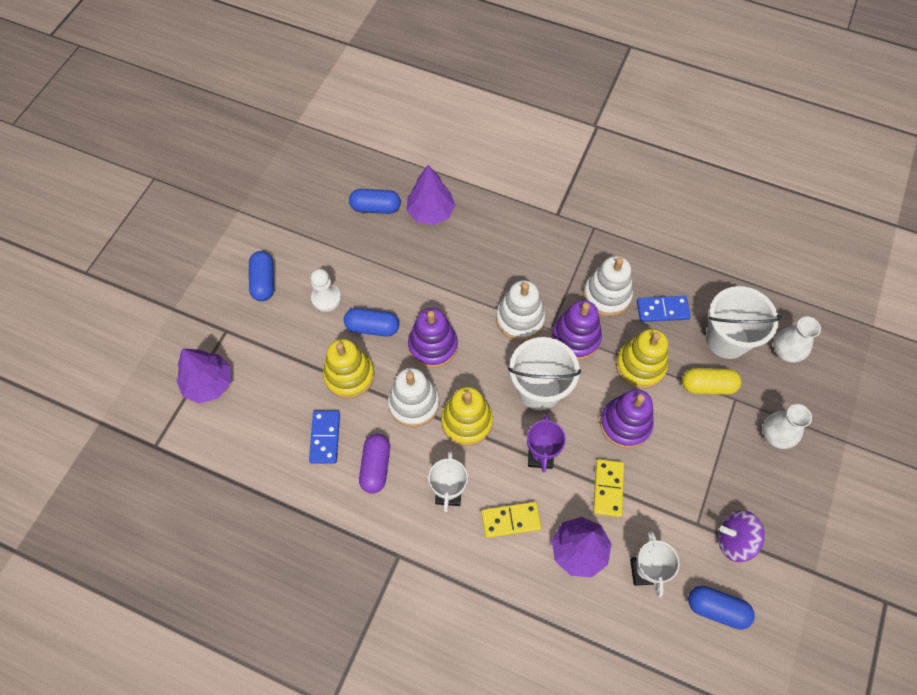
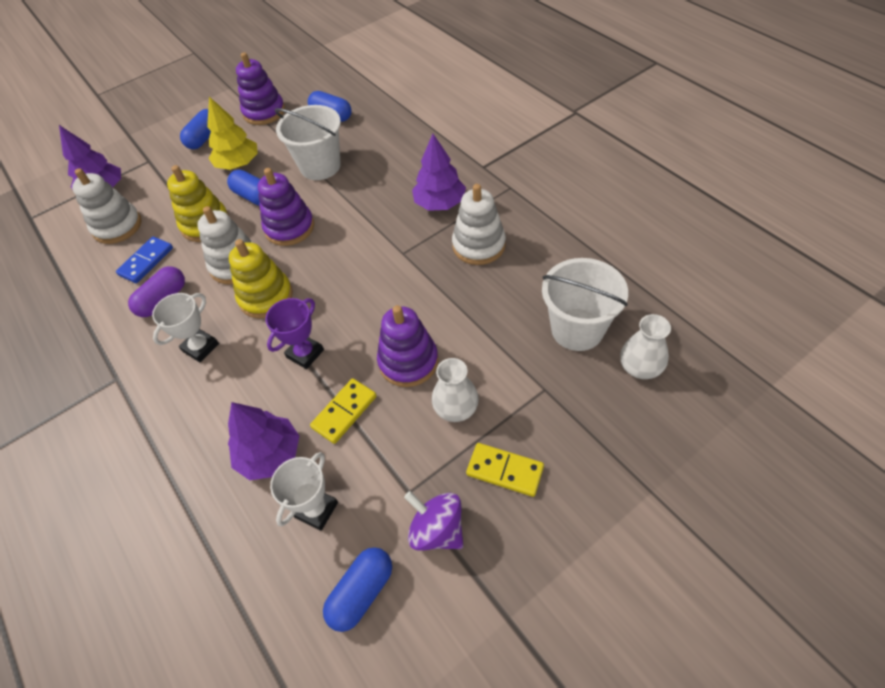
camera: 35 degrees right, 10 degrees down
(326, 298) = (238, 164): white pawn -> yellow tree
(430, 212) = (373, 131): purple tree -> purple tree (440, 203)
(510, 520) = (232, 396): yellow domino -> yellow domino (505, 470)
(520, 319) = (381, 235): white stacking toy -> white stacking toy (117, 226)
(539, 389) = (351, 297): white bucket -> white bucket (320, 166)
(575, 338) = (420, 269): purple stacking toy -> purple stacking toy (264, 112)
(640, 366) = (465, 317): yellow stacking toy -> none
(662, 310) = (526, 277): blue domino -> none
(707, 386) = (523, 363): yellow capsule -> none
(716, 609) = (361, 592): blue capsule -> blue capsule turned 75 degrees clockwise
(776, 435) = (567, 445): white vase -> white vase (456, 408)

